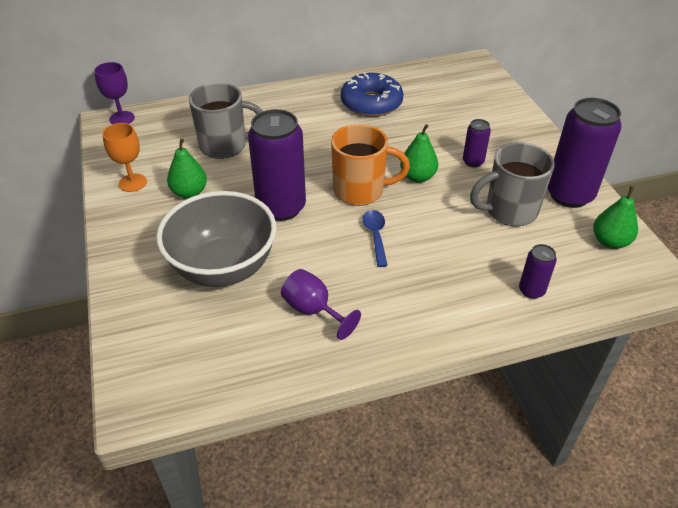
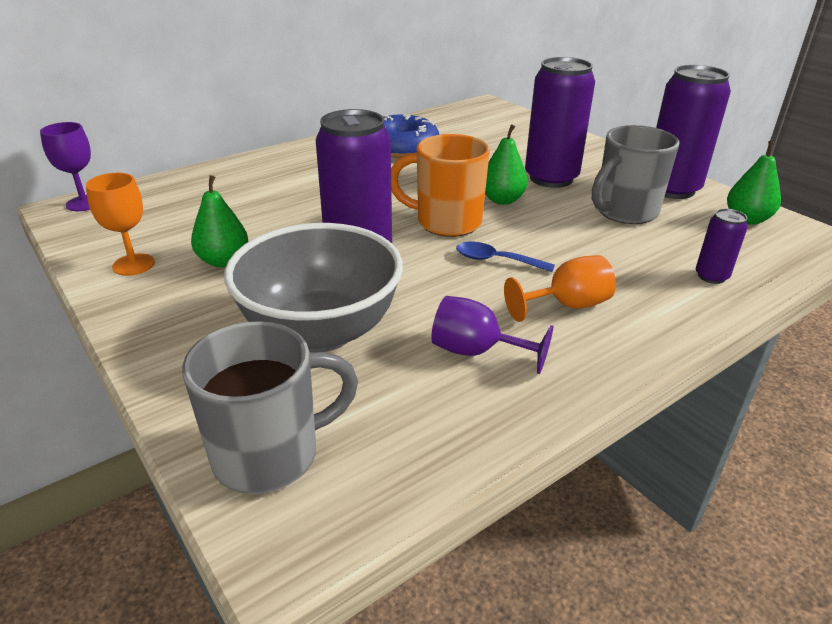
camera: 20 degrees left, 10 degrees down
(225, 146) = (246, 208): grey mug -> grey mug (270, 455)
(360, 191) = (446, 222): orange mug -> orange mug turned 150 degrees counterclockwise
(375, 236) = (496, 260): blue spoon -> blue spoon turned 45 degrees counterclockwise
(401, 289) = (567, 305): none -> orange goblet
(473, 162) = (551, 178): purple can -> purple can, size x2.10

